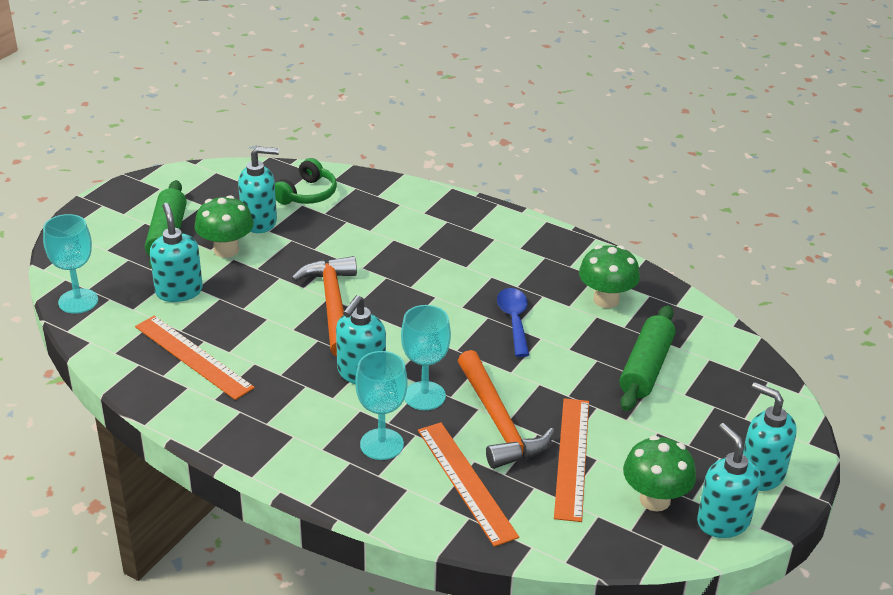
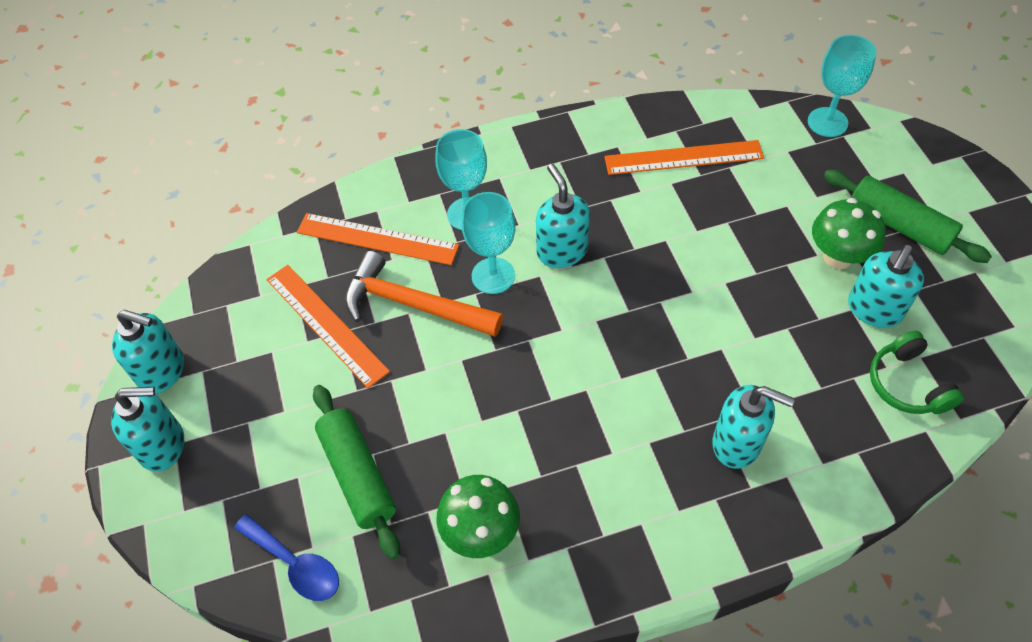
camera: 135 degrees right, 20 degrees up
(179, 291) = (791, 191): turquoise soap dispenser -> turquoise soap dispenser (737, 443)
(333, 305) = (676, 288): orange hammer -> none
(514, 320) = (526, 418): blue spoon -> blue spoon (296, 564)
(655, 500) = (230, 344): green mushroom -> none

